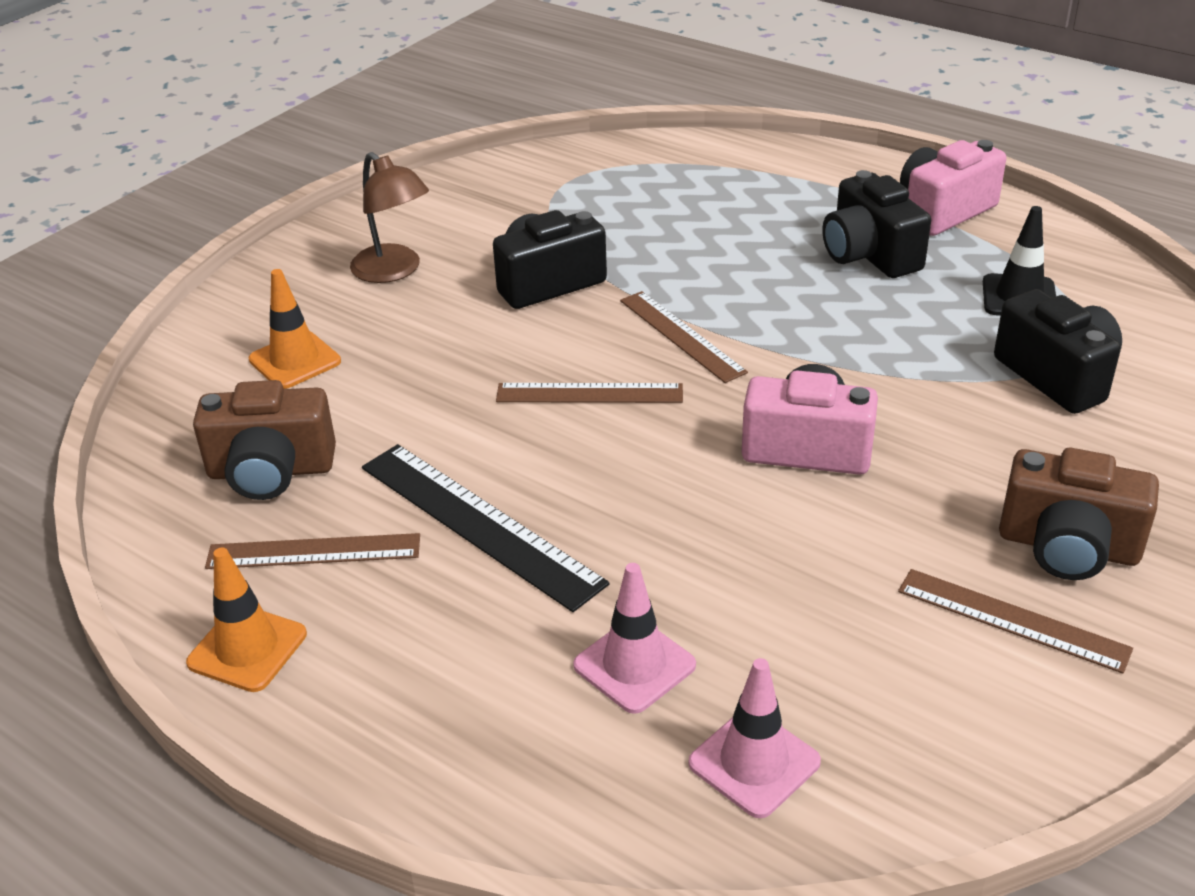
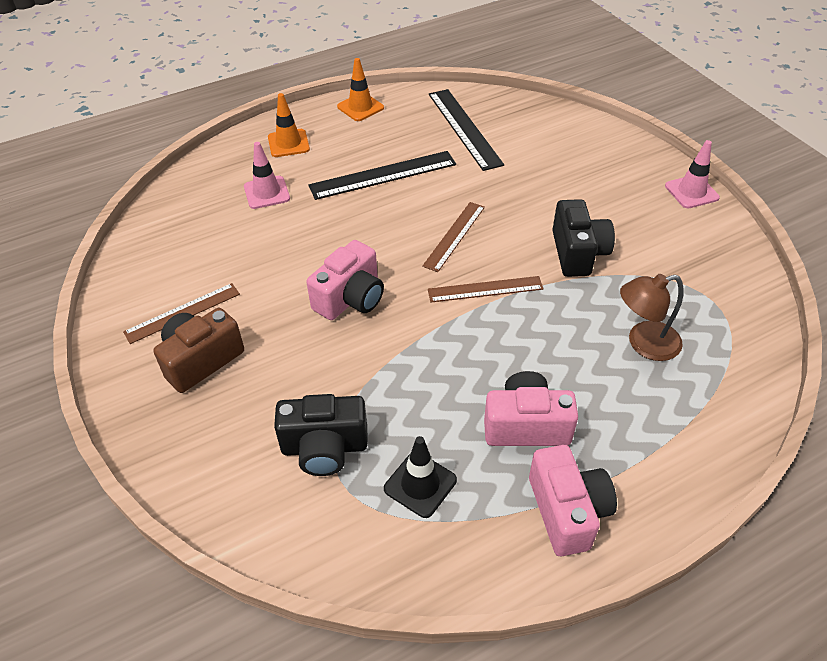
camera: 115 degrees right, 10 degrees up
(271, 471) = (464, 128): brown camera -> black ruler
(295, 360) = (550, 148): orange traffic cone -> orange traffic cone (288, 143)
(314, 551) = (402, 130): brown ruler -> none
(394, 271) = (624, 197): brown lamp -> brown lamp (644, 343)
(754, 762) = (195, 206): pink traffic cone -> pink traffic cone (691, 192)
(869, 255) = (526, 425): black camera -> pink camera

